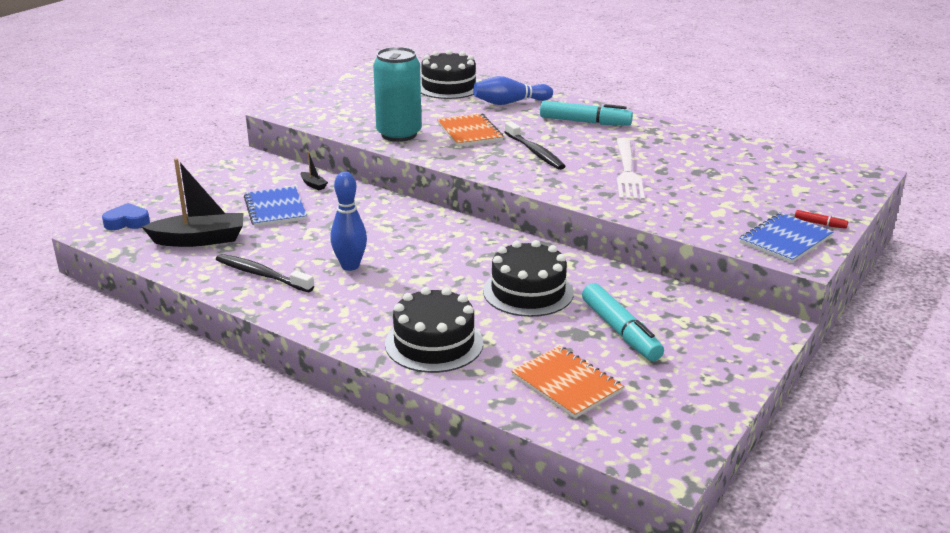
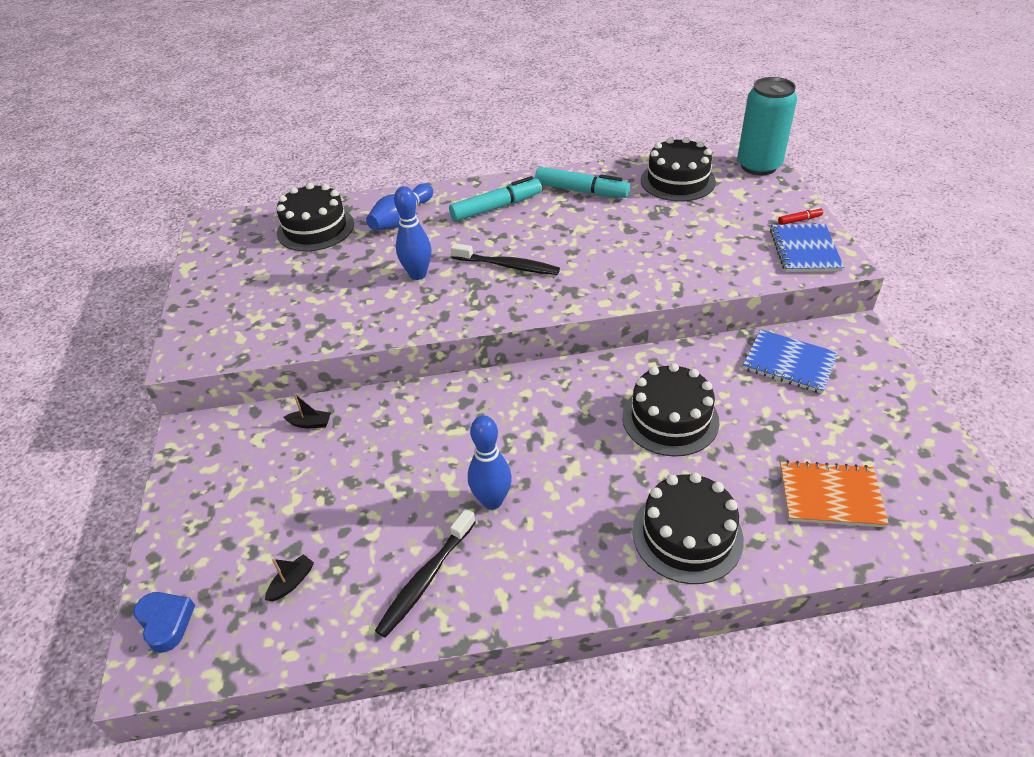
camera: 40 degrees left, 15 degrees up
(127, 222) = (166, 622): blue heart -> blue heart turned 105 degrees clockwise
(200, 240) = (292, 582): black boat -> black boat, size x0.43
(262, 275) = (426, 578): black toothbrush -> black toothbrush turned 45 degrees counterclockwise
(275, 208) = (314, 481): blue notebook -> blue notebook (789, 363)
(399, 134) = (356, 315): turquoise can -> turquoise can (758, 166)
(469, 132) = (418, 274): orange notebook -> blue bowling pin
(620, 331) = (784, 410): turquoise marker -> turquoise marker (581, 191)
(627, 172) = (609, 246): white fork -> none
(759, 162) = (677, 181): none -> black cake

